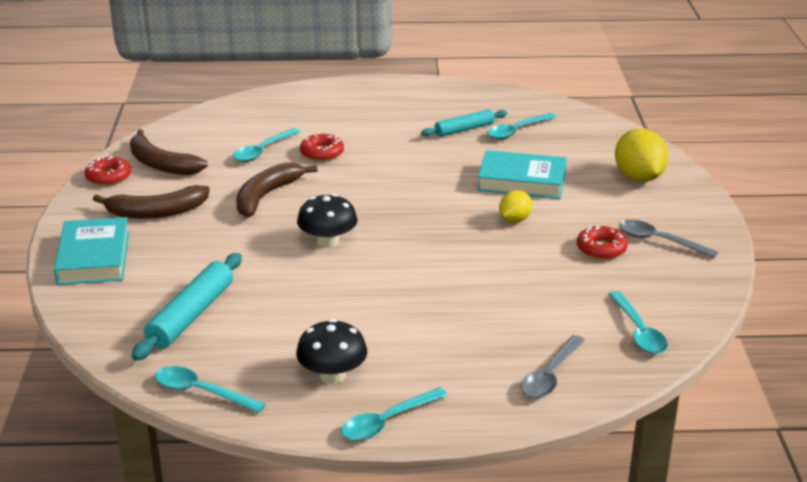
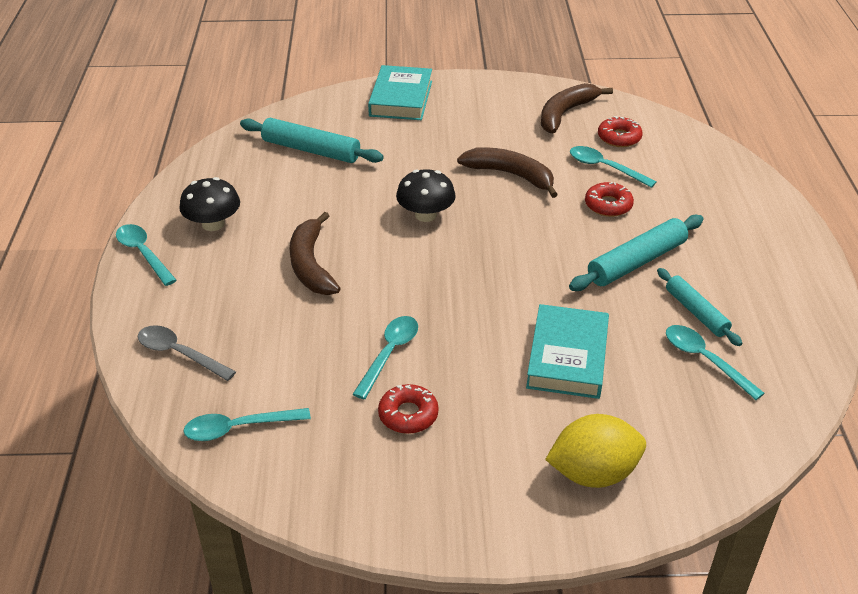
camera: 90 degrees right, 10 degrees up
(94, 257) = (401, 98): turquoise book -> turquoise book turned 75 degrees counterclockwise
(108, 177) = (537, 90): red donut -> red donut (619, 137)
(156, 212) = (475, 119): brown banana -> brown banana (311, 265)
(201, 392) = (208, 163): turquoise spoon -> turquoise spoon (389, 354)
(403, 147) = (636, 262): none -> turquoise rolling pin
(514, 220) = (472, 345): yellow lemon -> none
(659, 241) = (426, 472): grey spoon -> none

